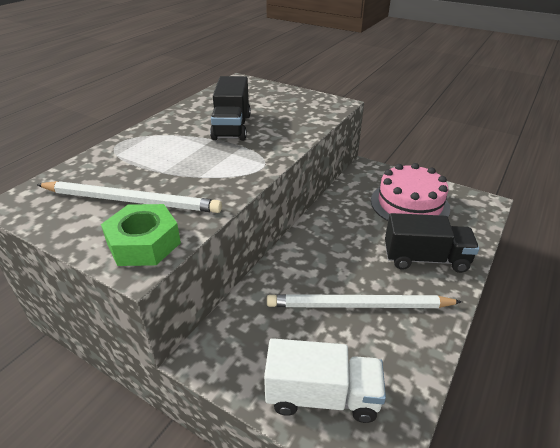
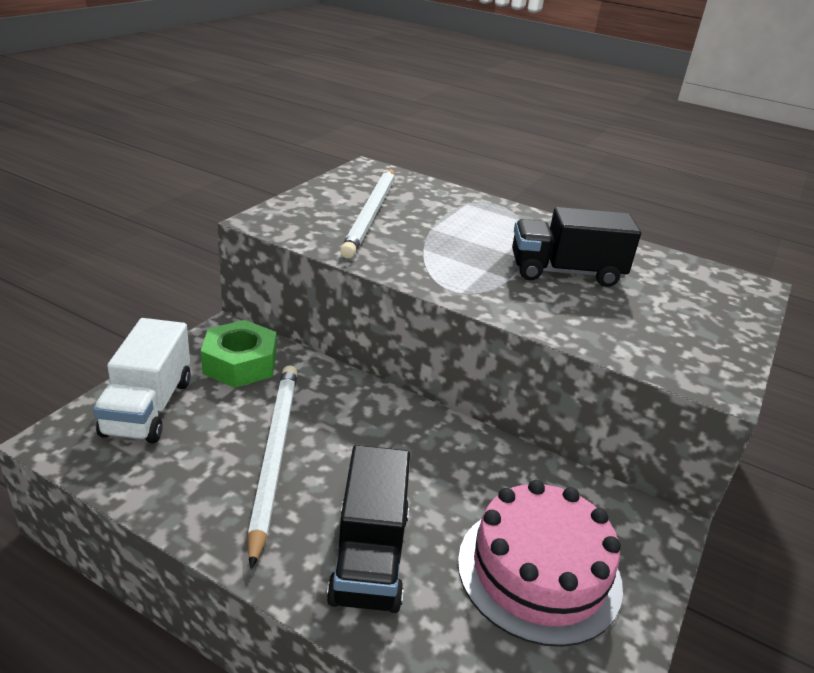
camera: 85 degrees right, 5 degrees down
(144, 243) = (297, 222): green nut -> green nut (240, 363)

